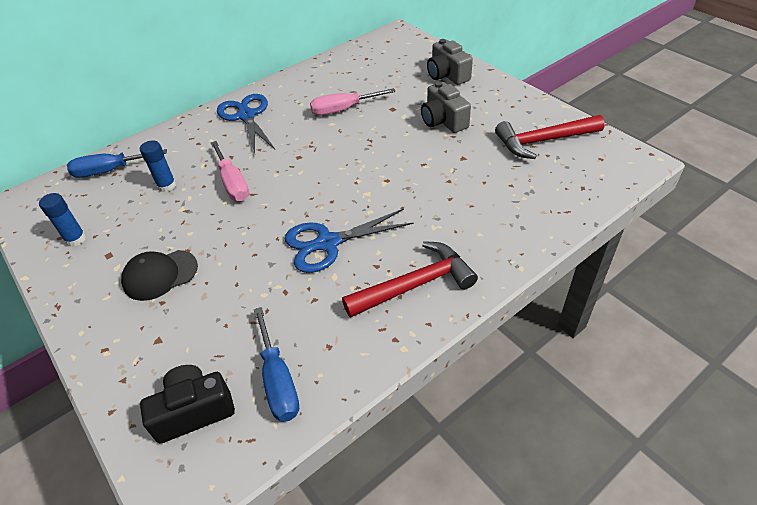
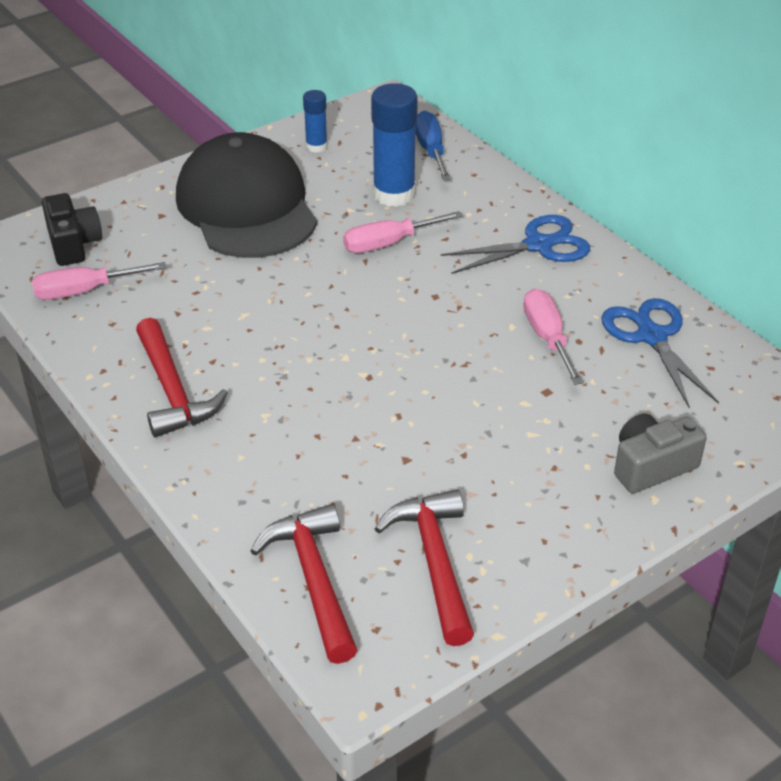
camera: 90 degrees right, 5 degrees down
(160, 275) = (246, 206): black cap -> black cap, size x2.20
(167, 186) = (394, 194): blue glue stick -> blue glue stick, size x1.86
(278, 381) = (84, 291): blue screwdriver -> pink screwdriver
(328, 243) = (260, 322): blue scissors -> blue scissors (651, 336)
(443, 120) = (507, 447): grey camera -> none
(576, 186) = (314, 580): none -> red hammer

